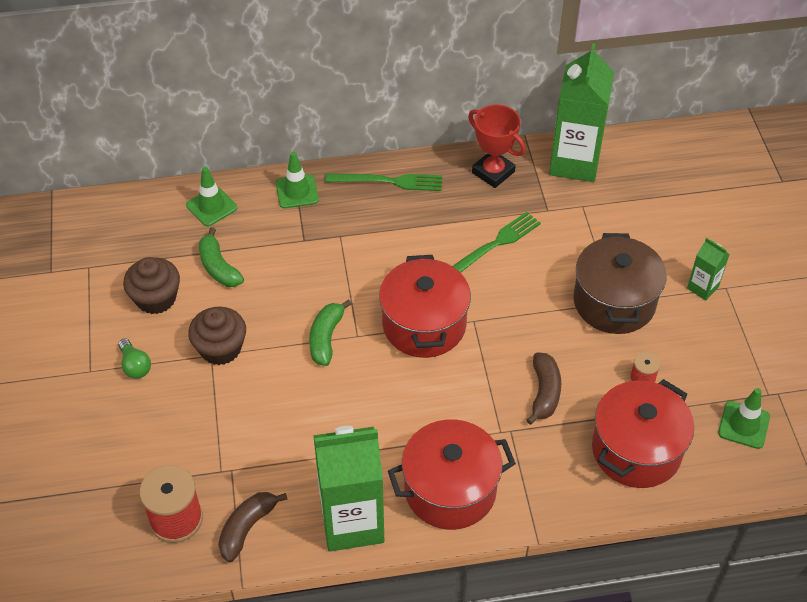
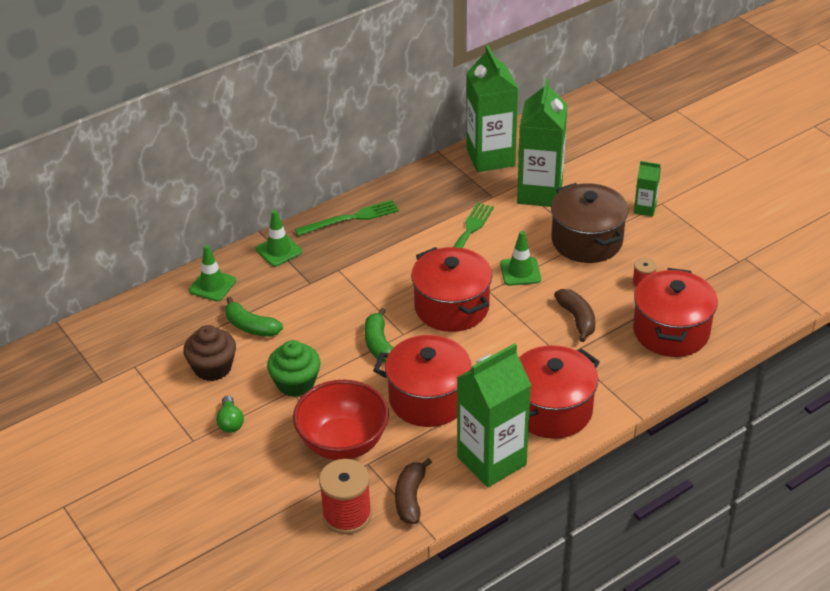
camera: 25 degrees left, 10 degrees down
(135, 366) = (230, 422): green light bulb -> green light bulb turned 45 degrees clockwise
(220, 348) = (295, 383): brown cupcake -> green cupcake
(222, 436) = (343, 443): none -> red bowl
(335, 422) = (428, 399): none -> red pot
(493, 172) = (431, 184): red trophy -> none
(600, 224) = (539, 193): none -> green carton
(743, 425) = (735, 287): green traffic cone -> green traffic cone (520, 272)

